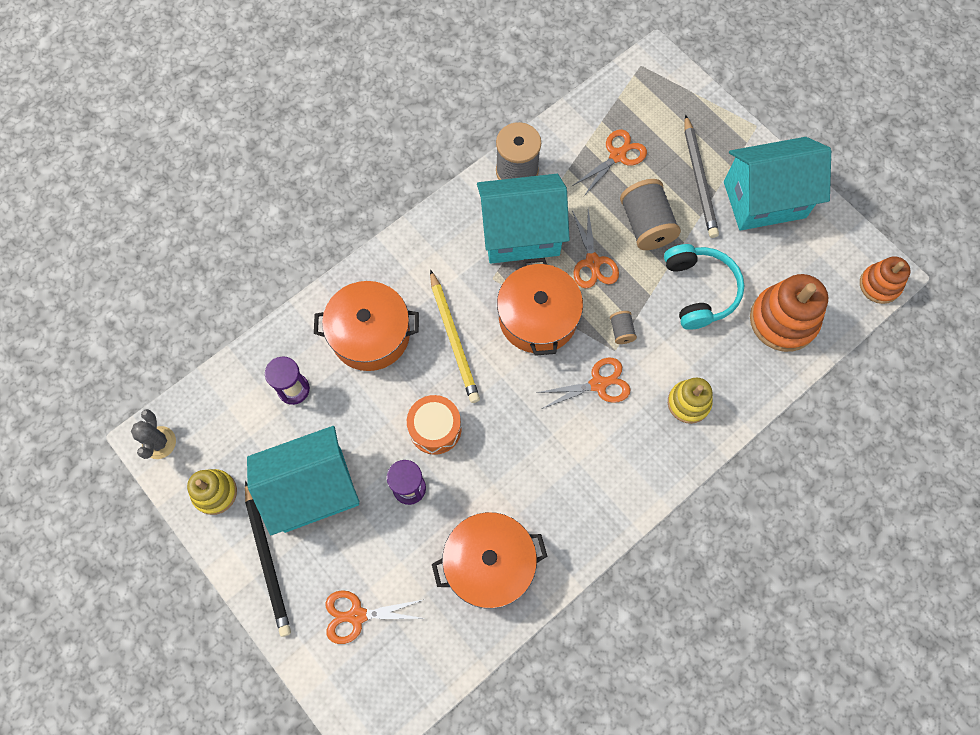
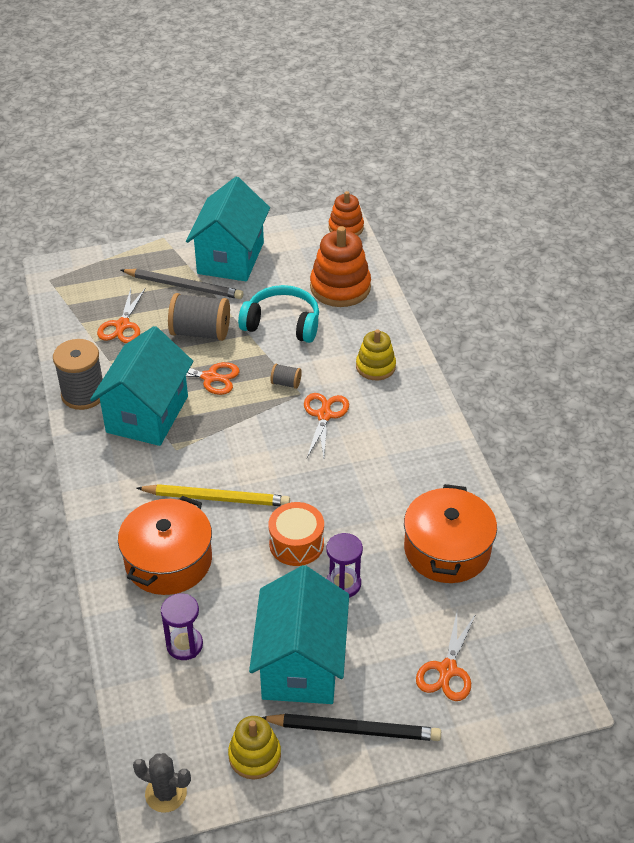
camera: 65 degrees left, 25 degrees down
(537, 317) = (236, 432): orange pot -> none
(617, 156) = (122, 325): orange scissors -> orange scissors turned 150 degrees counterclockwise

